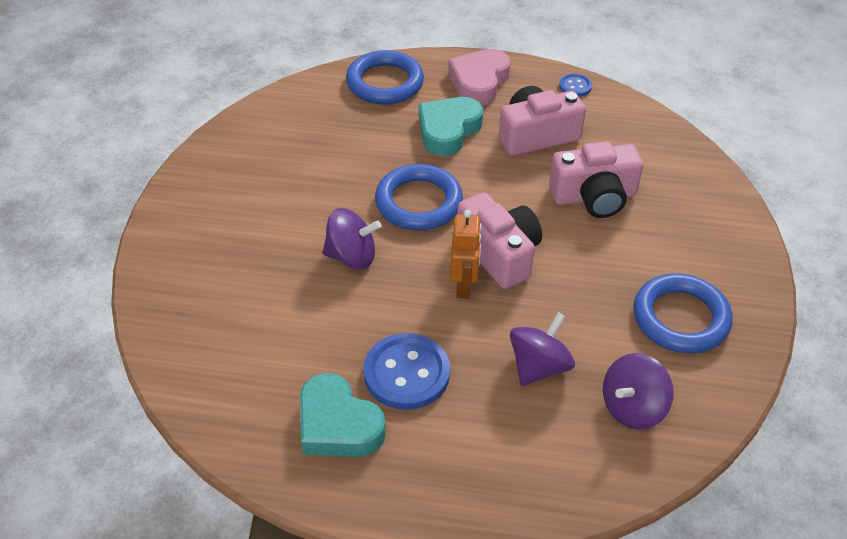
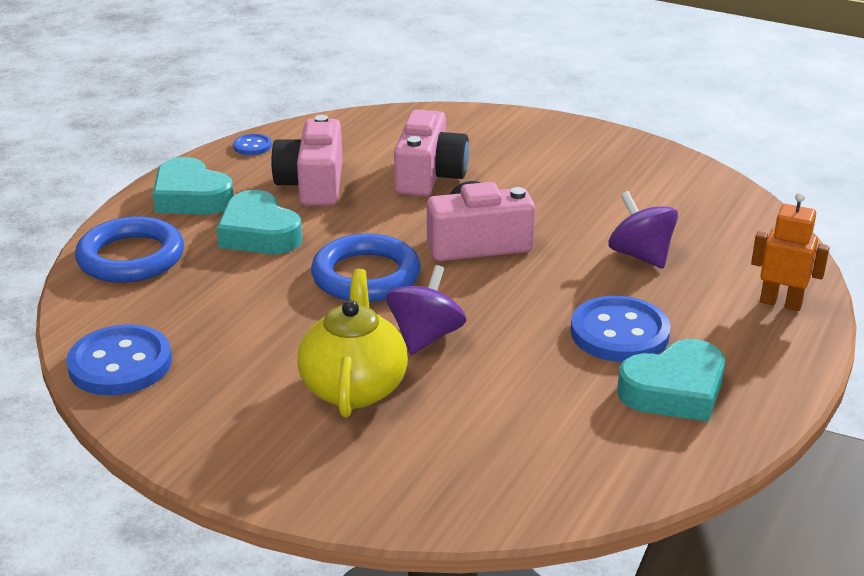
camera: 70 degrees left, 15 degrees down
(262, 121) = (120, 364): none -> blue button
(275, 235) = (354, 387): none -> yellow teapot
(464, 286) = (512, 274): orange robot -> orange robot (780, 303)
(479, 82) = (191, 197): pink heart -> turquoise heart
(632, 408) = (707, 221): purple spinning top -> none
(680, 318) = (611, 173): blue ring -> none

